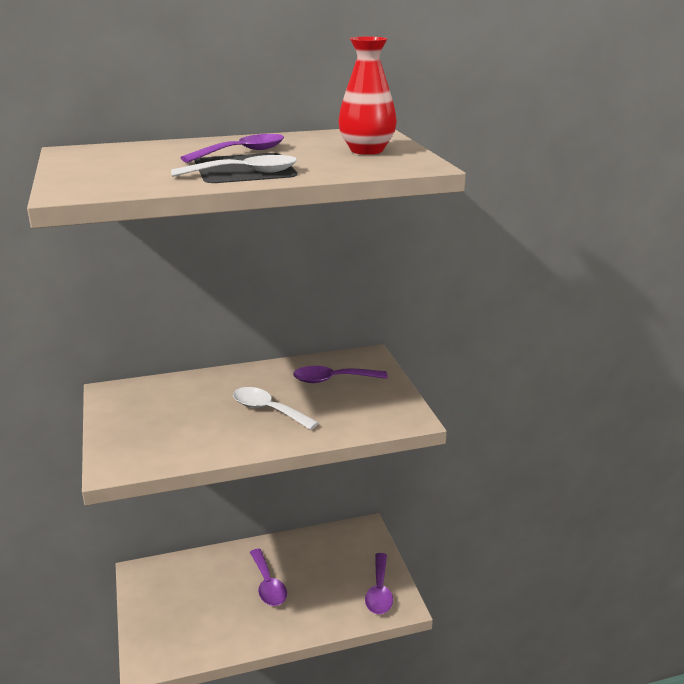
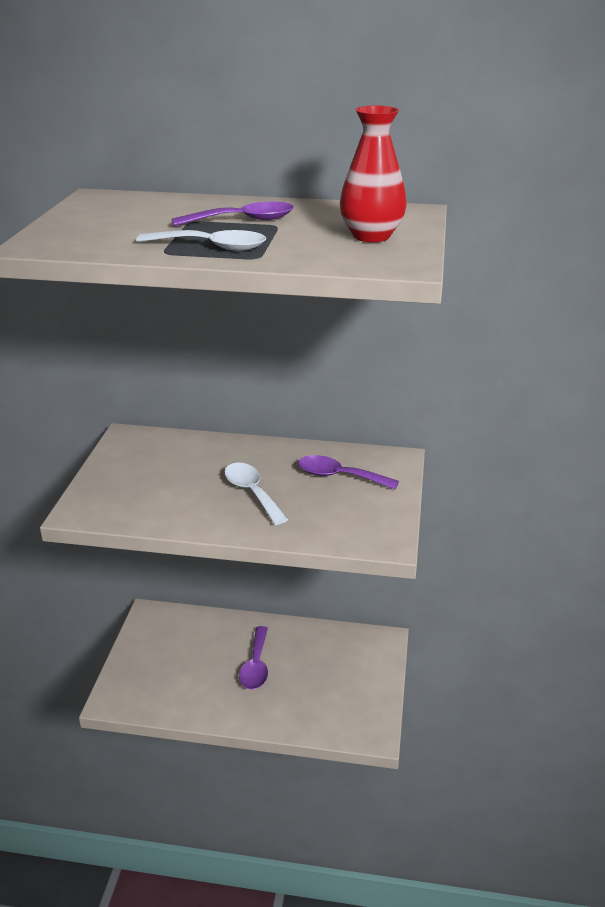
camera: 25 degrees right, 5 degrees up
(379, 591) = (359, 711): purple spoon -> none

